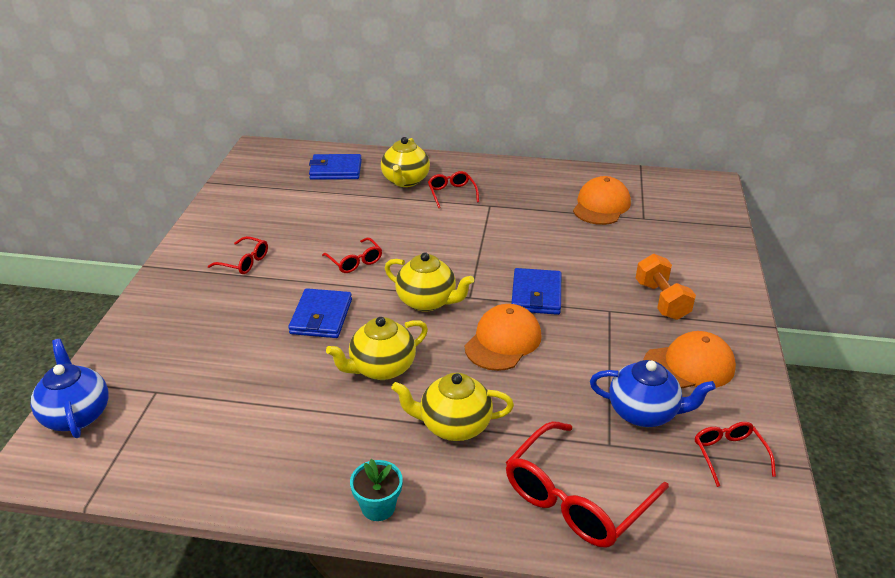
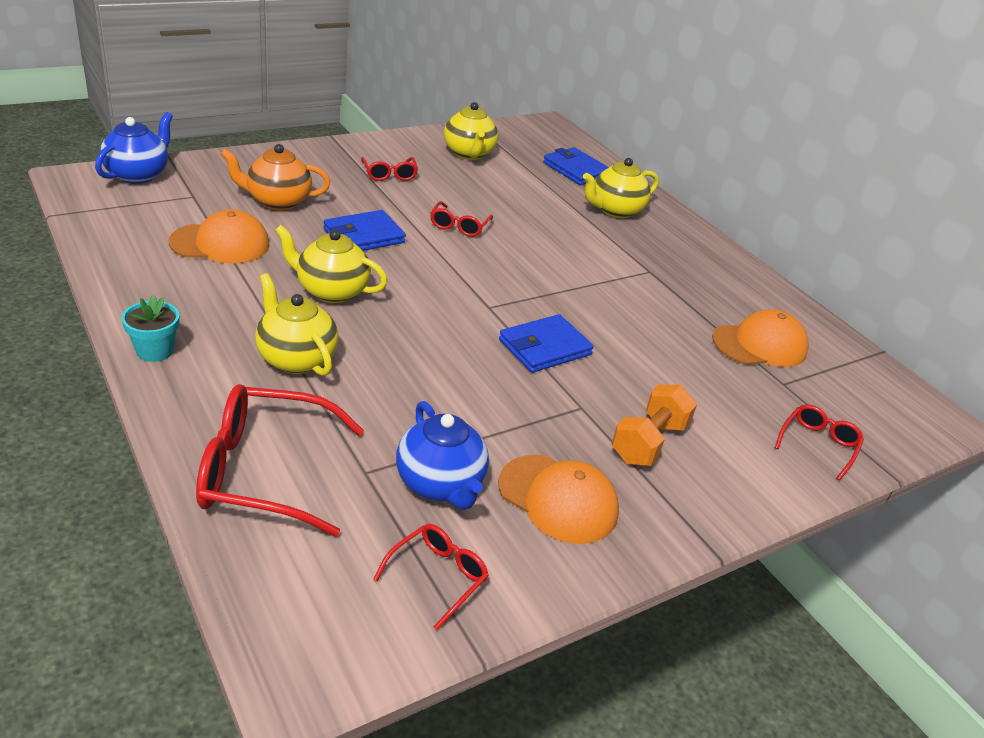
camera: 45 degrees right, 0 degrees up
(220, 343) = (277, 201): none -> orange teapot
(427, 301) = (452, 284): yellow teapot -> yellow teapot (469, 154)
(452, 193) = (635, 242): red glasses -> red glasses (818, 445)
(503, 341) = (447, 349): orange cap -> orange cap (220, 243)

